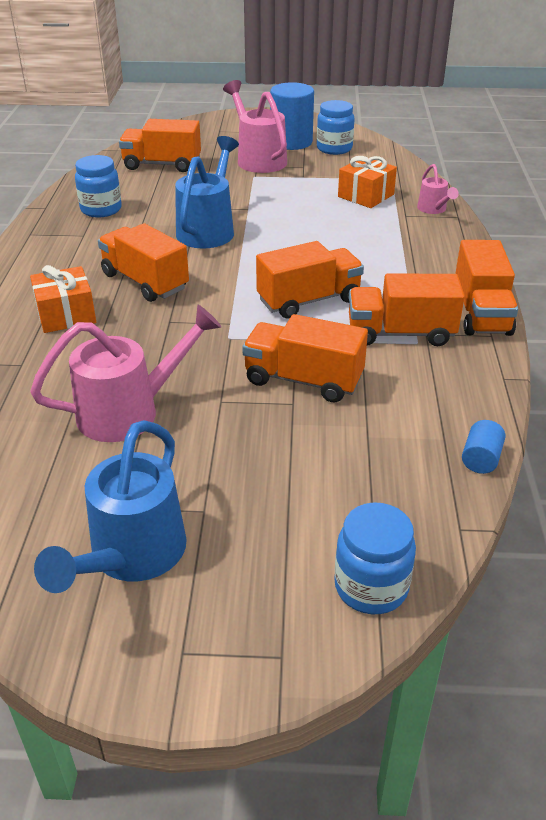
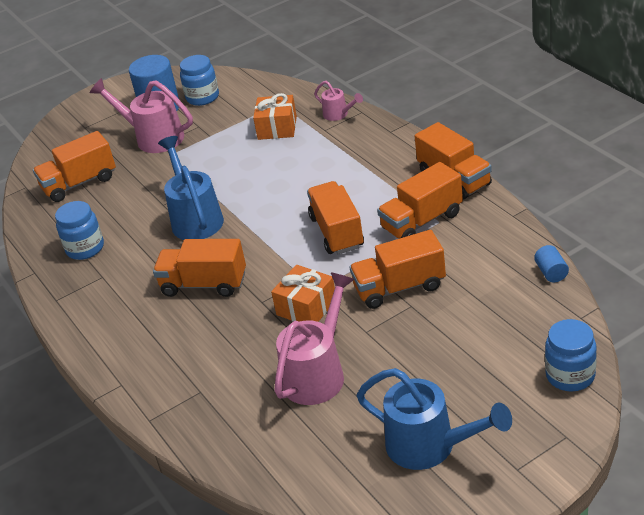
camera: 30 degrees left, 0 degrees up
(66, 315) = (181, 341): orange gift -> orange gift (306, 307)
(131, 556) = (430, 446): blue watering can -> blue watering can turned 45 degrees counterclockwise
(309, 300) = (337, 232): orange truck -> orange truck turned 45 degrees counterclockwise

